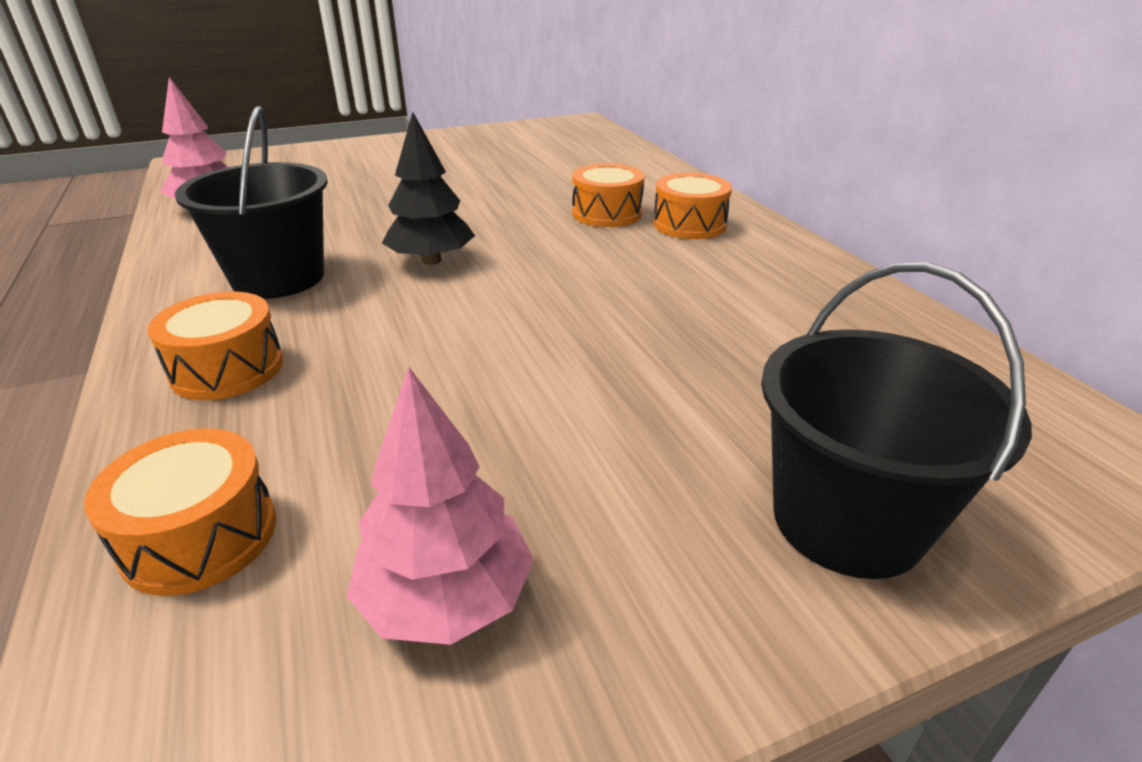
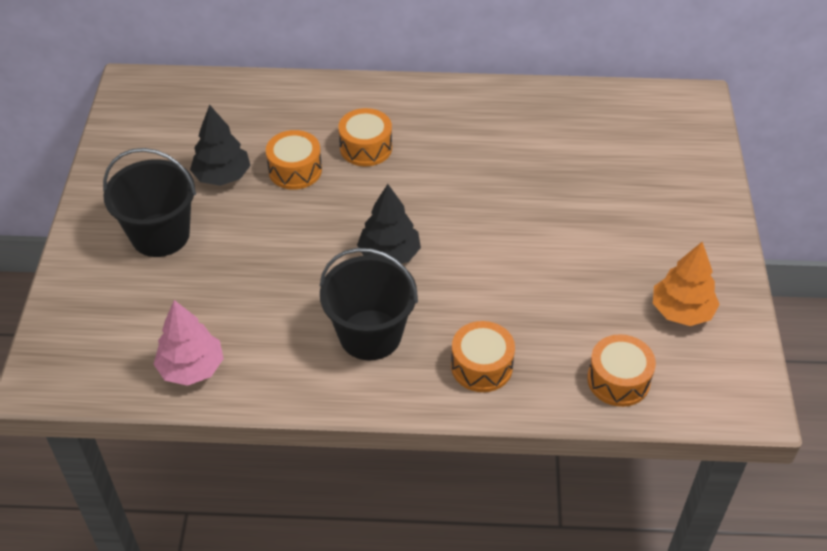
camera: 65 degrees left, 15 degrees up
(446, 598) = (681, 311): pink tree -> orange tree
(493, 167) = (222, 176): none -> black tree
(689, 224) = (410, 118): orange drum -> orange drum (295, 170)
(847, 520) = (689, 192): black bucket -> black bucket (160, 235)

